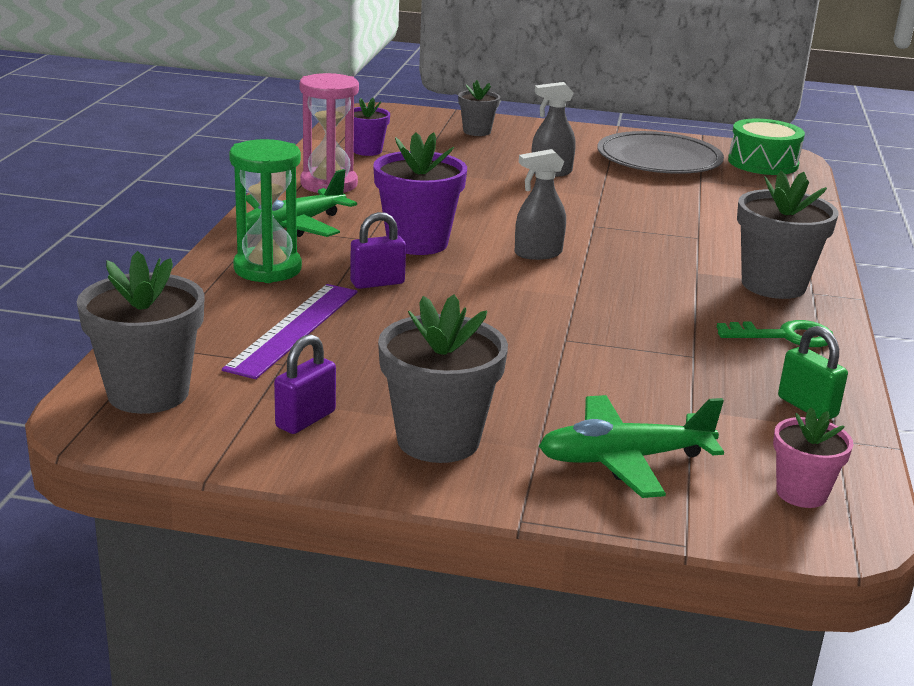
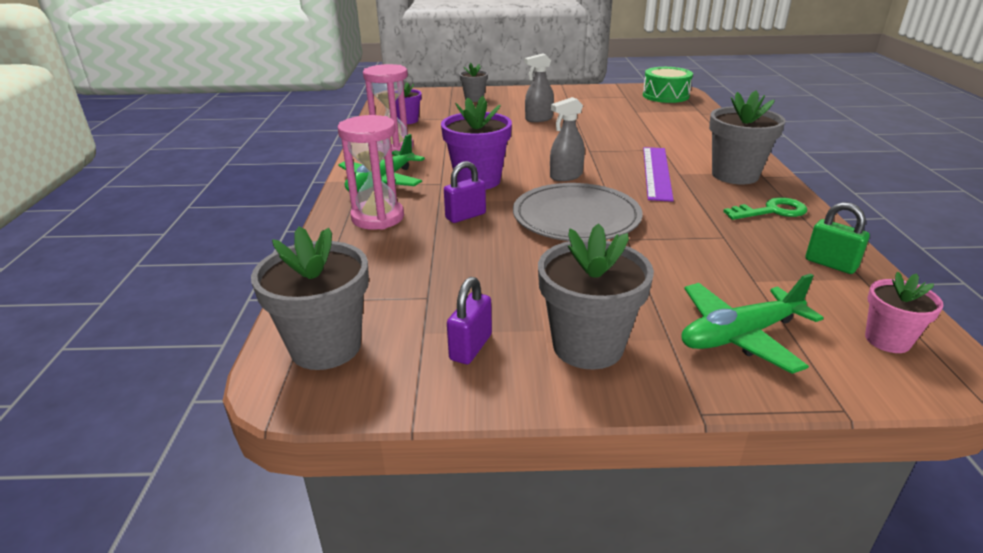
camera: 10 degrees left, 5 degrees up
(267, 269) = (377, 218): green hourglass -> pink hourglass
(294, 329) = (422, 265): purple ruler -> purple ruler (657, 172)
(659, 159) = (601, 101): grey plate -> grey plate (576, 217)

